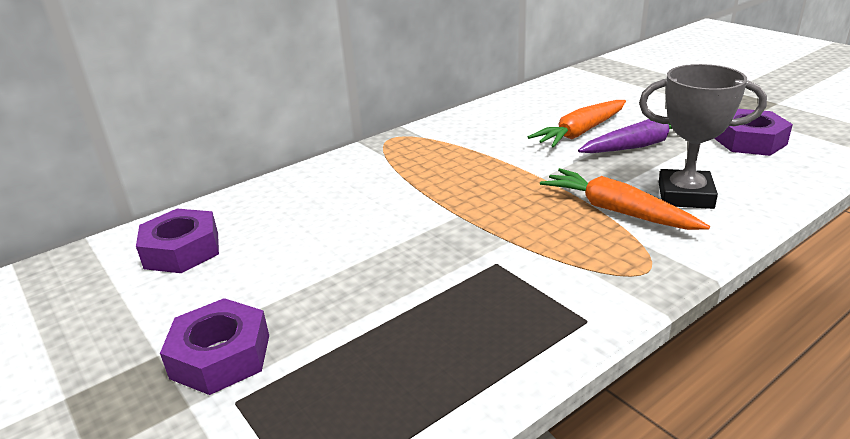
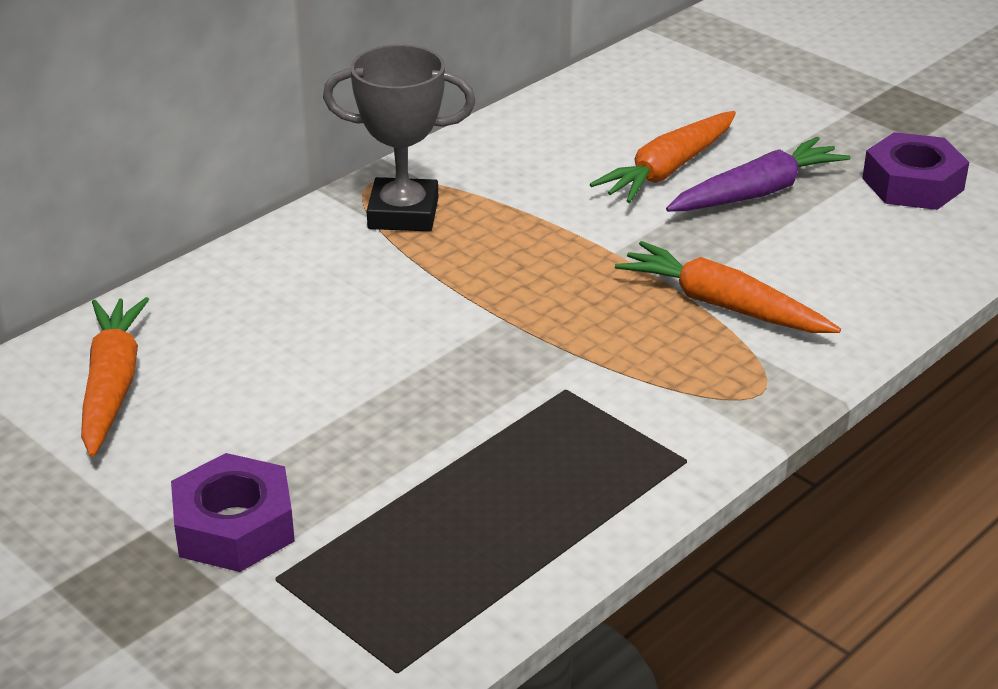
camera: 10 degrees left, 5 degrees up
(182, 250) = (112, 386): purple nut -> orange carrot
(685, 195) = (815, 279): grey trophy -> grey trophy (403, 213)

